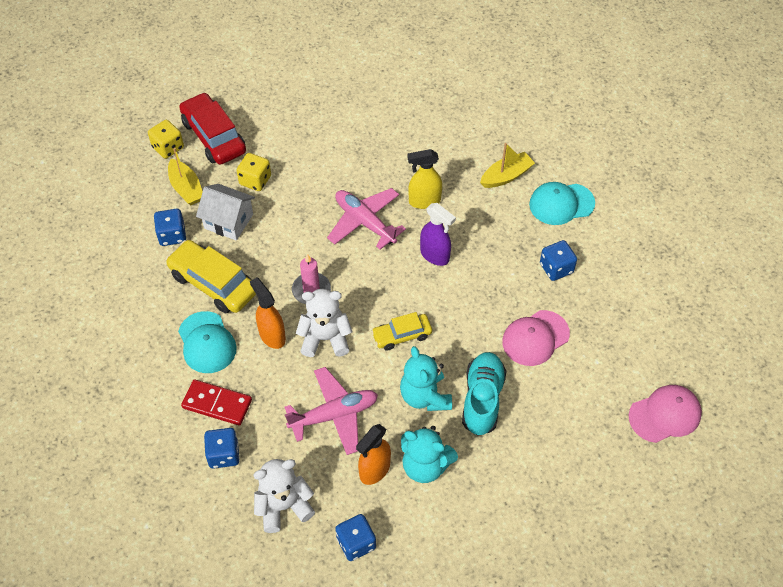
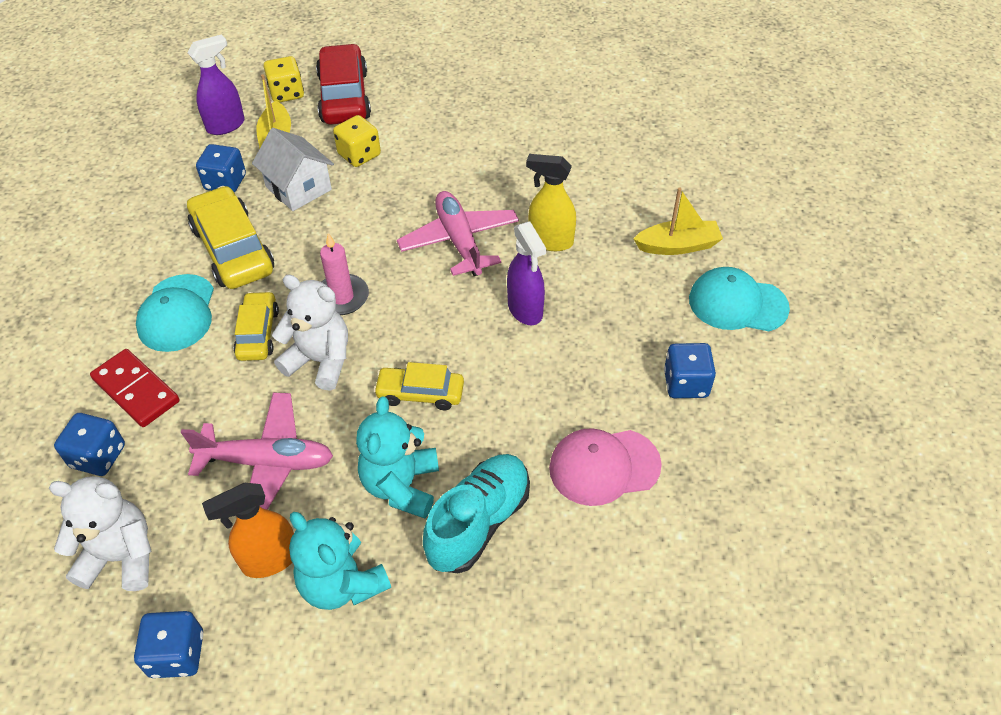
camera: 25 degrees right, 5 degrees down
(140, 189) = (226, 125): none -> purple spray bottle
(272, 335) = (258, 333): orange spray bottle -> yellow car
(665, 415) = (750, 662): pink cap -> none

